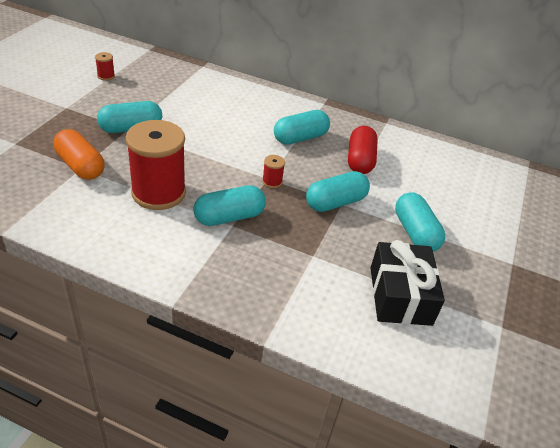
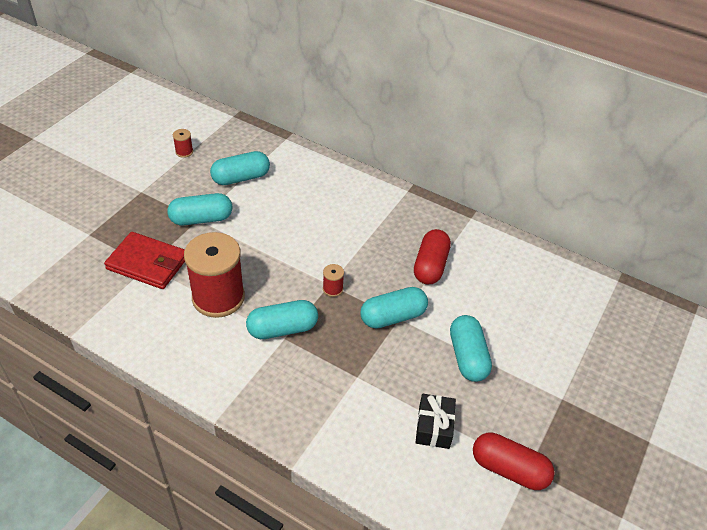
camera: 10 degrees right, 5 degrees up
(80, 166) = (148, 263): orange capsule -> red wallet
(300, 138) = (372, 235): turquoise capsule -> turquoise capsule (241, 178)
(400, 295) = (434, 427): black gift -> black gift, size x0.64
(483, 329) = (509, 469): none -> red capsule

